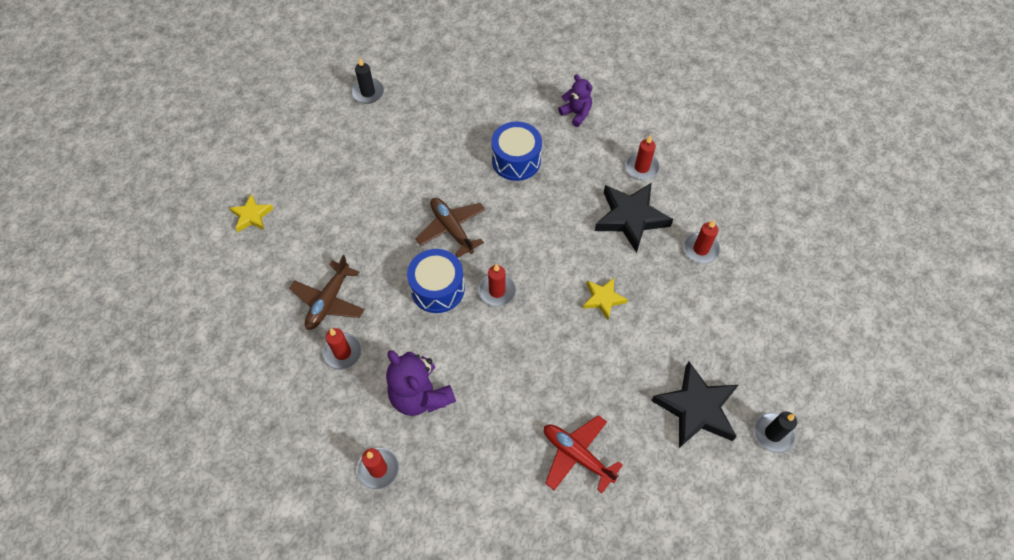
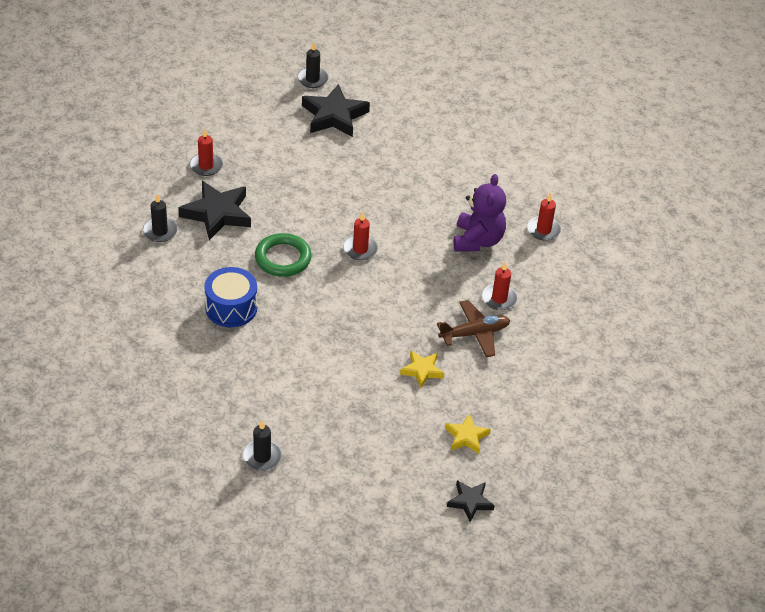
camera: 135 degrees left, 15 degrees down
(205, 176) = (470, 502): none -> black star
(437, 288) = (395, 281): blue drum -> none
(452, 229) = (338, 305): brown plane -> none
(537, 228) = (283, 258): none -> green ring
(576, 113) = (140, 299): purple teddy bear -> none
(577, 455) = (426, 150): red plane -> none
(603, 299) = (304, 193): yellow star -> yellow star (422, 370)
(641, 167) = (160, 231): red candle -> black candle

